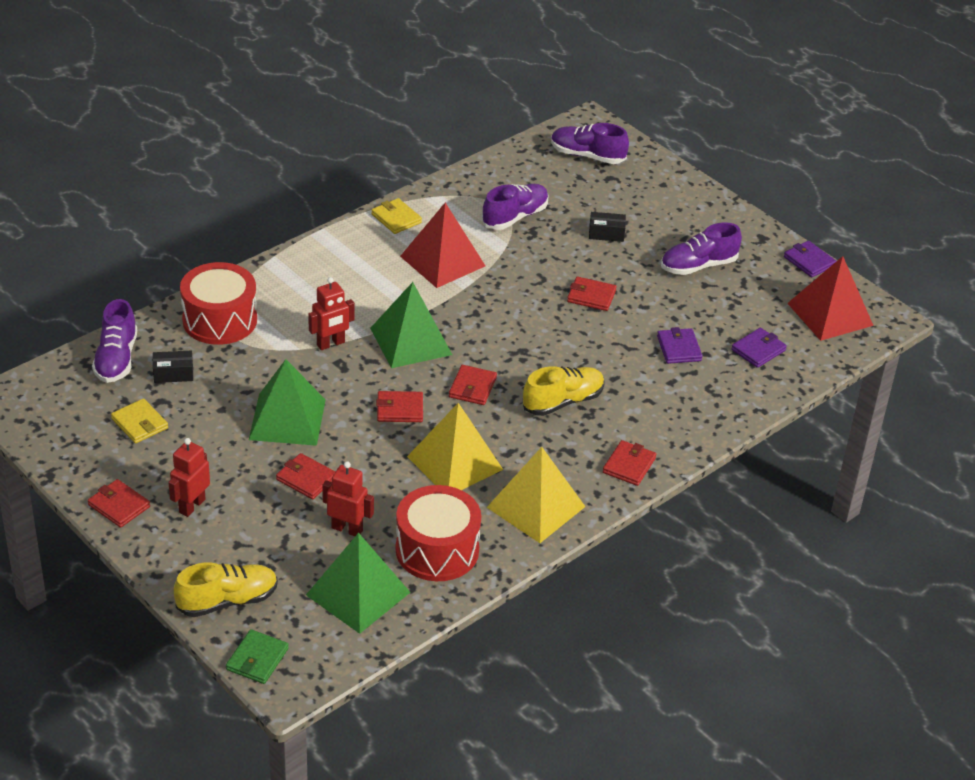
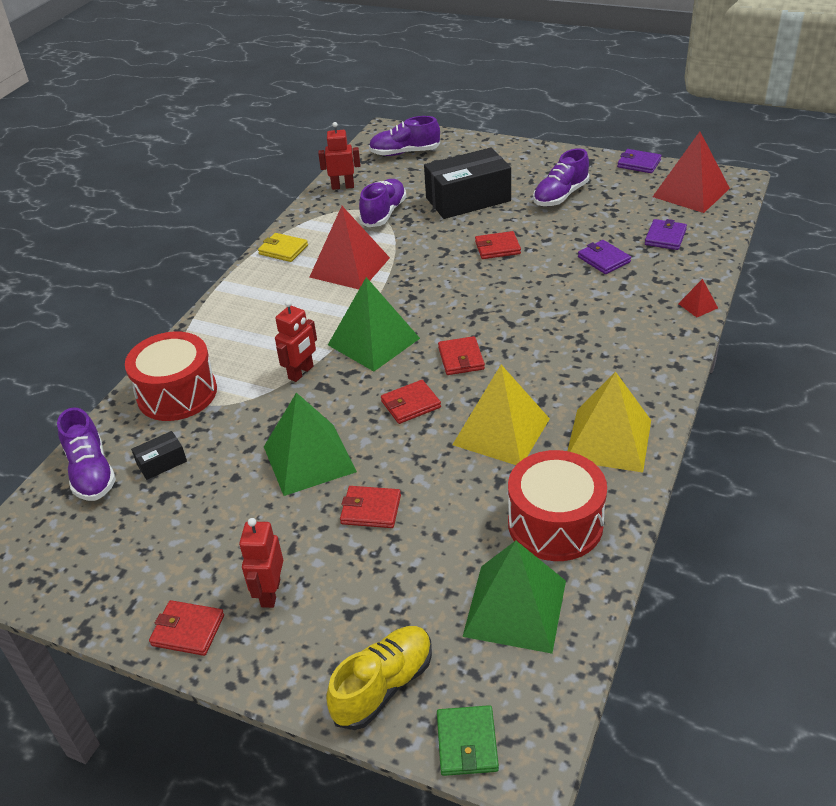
camera: 20 degrees left, 0 degrees up
(139, 423) = (156, 528): yellow wallet -> none
(347, 529) = (450, 543): red robot -> red robot (343, 186)
(563, 401) = (549, 338): yellow shoe -> none
(606, 233) = (468, 199): black box -> black box, size x2.29
(629, 465) = (654, 368): red wallet -> none
(722, 428) = (698, 306): none -> red pyramid

